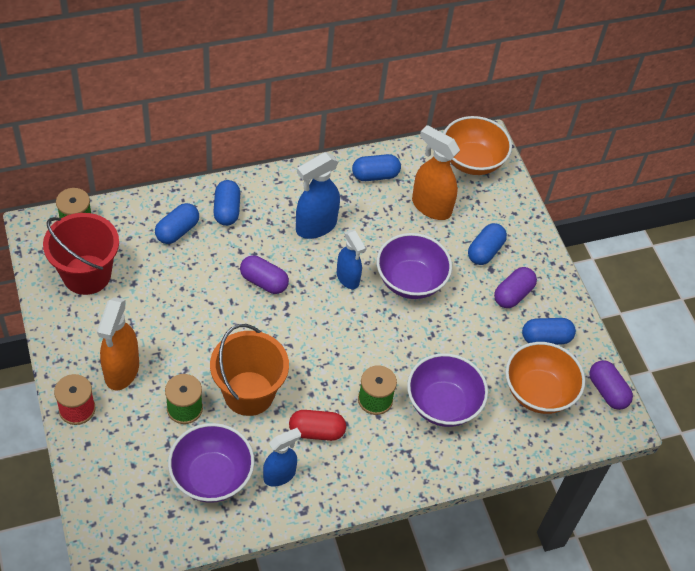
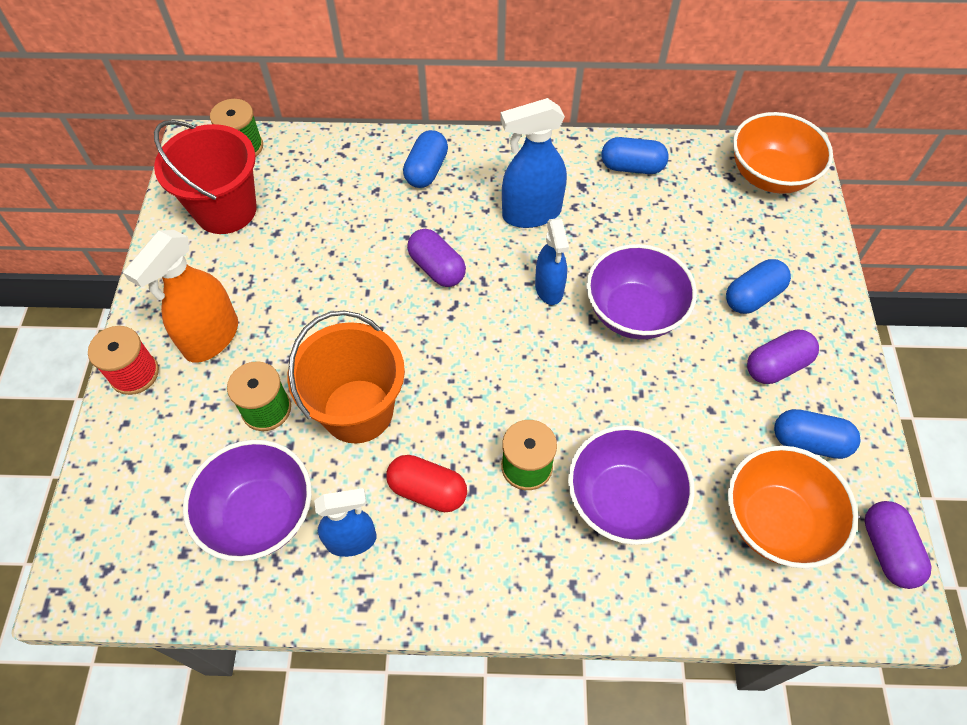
camera: 25 degrees right, 5 degrees up
(177, 231) = (356, 182): blue capsule -> none
(431, 206) = (694, 221): orange spray bottle -> none

